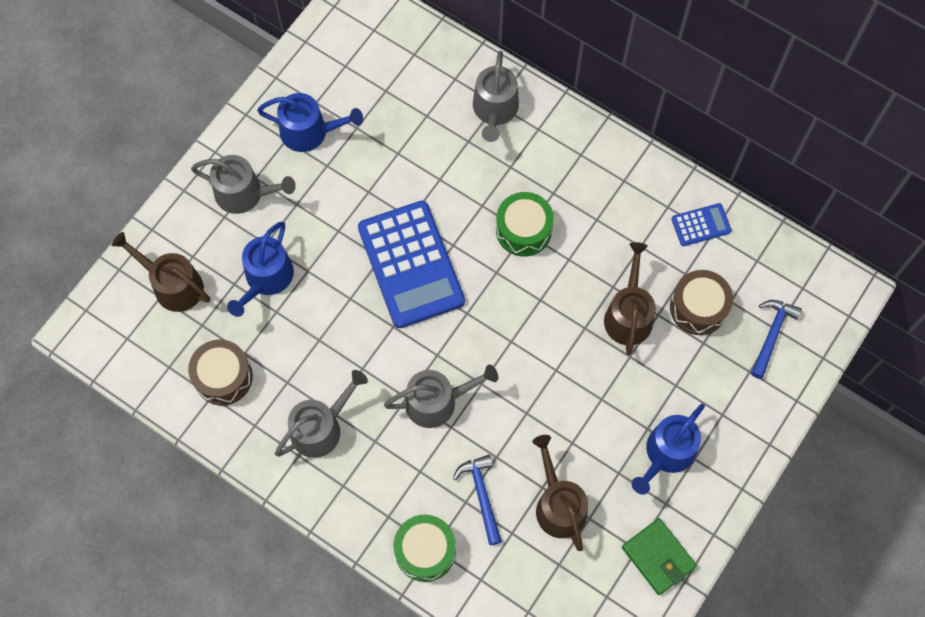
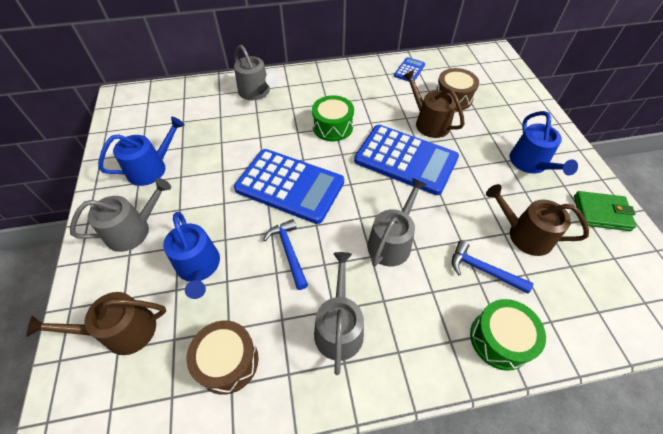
camera: 45 degrees left, 15 degrees down
(549, 335) = (405, 160): none -> blue calculator
(771, 335) = (494, 85): blue hammer -> blue hammer (288, 252)

